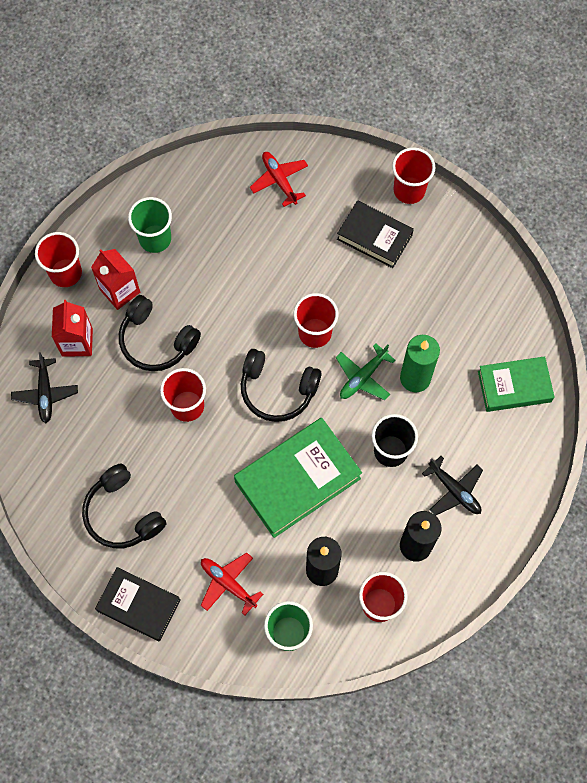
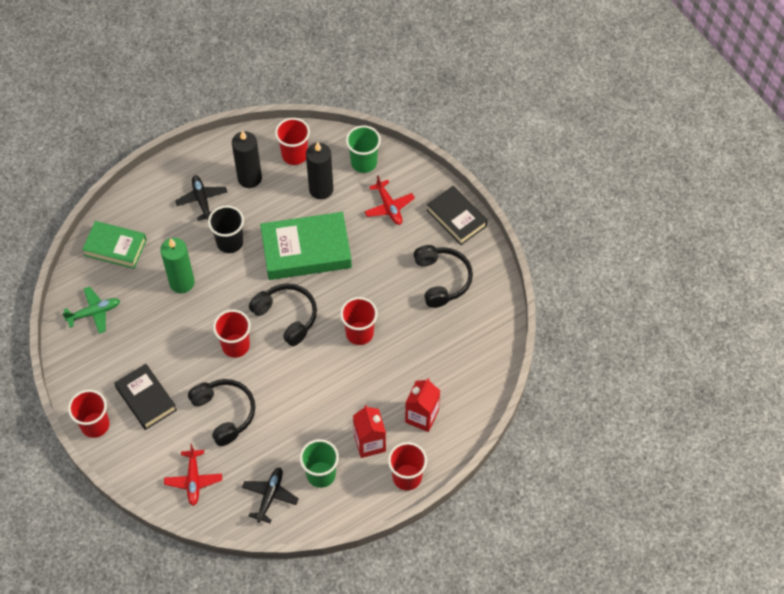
camera: 155 degrees left, 10 degrees down
(45, 393) = (463, 387): black plane -> black plane (270, 496)
(156, 341) = (359, 391): black headphones -> black headphones (224, 413)
(363, 377) = (219, 299): green plane -> green plane (94, 312)

